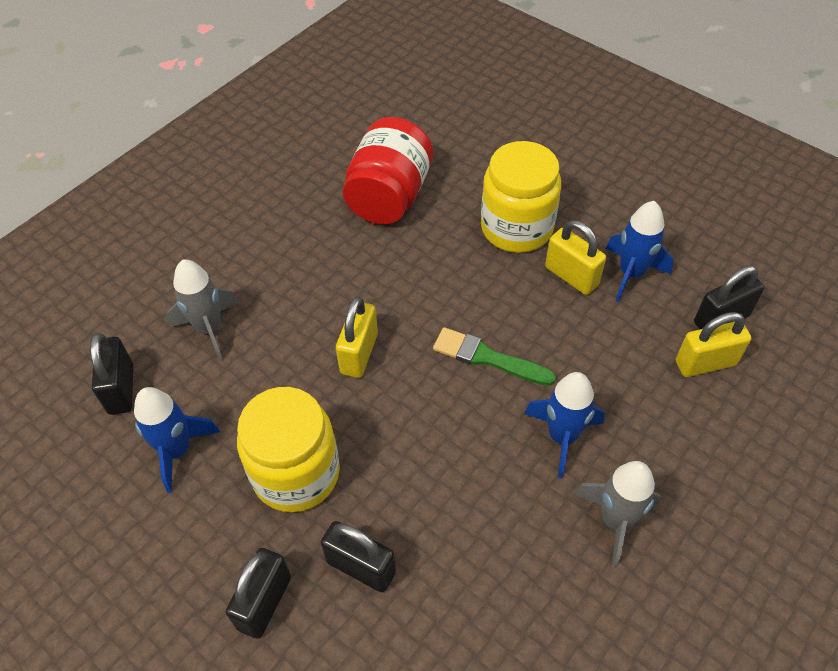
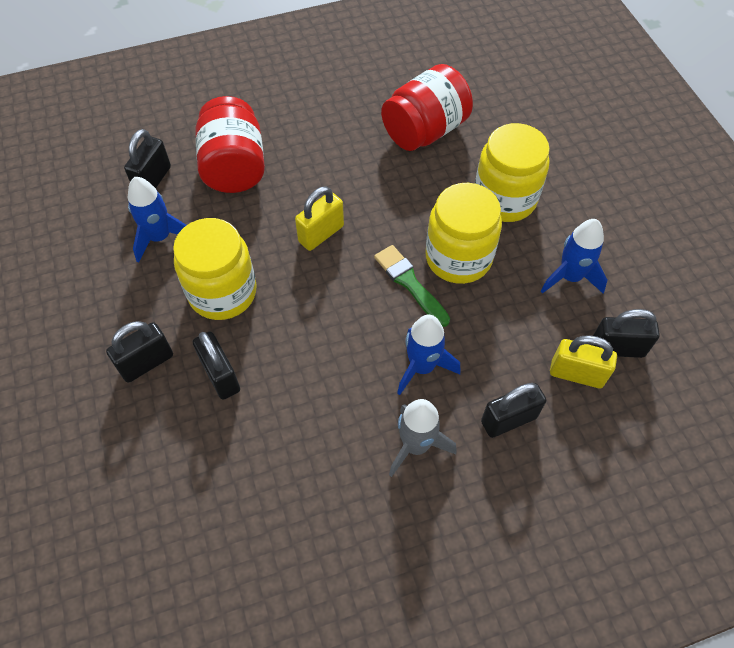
camera: 30 degrees right, 5 degrees up
(209, 329) = (234, 167): grey rocket -> red jar
(516, 307) = (458, 258): none -> yellow jar
(571, 276) = (520, 256): yellow padlock -> none
(680, 442) = (508, 420): none -> black padlock

